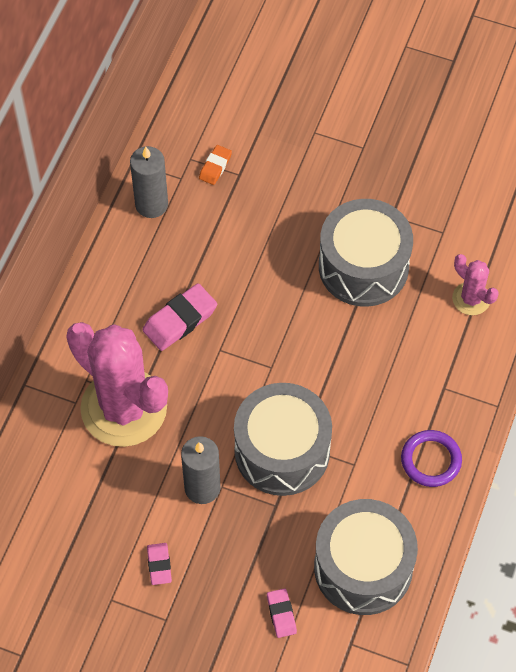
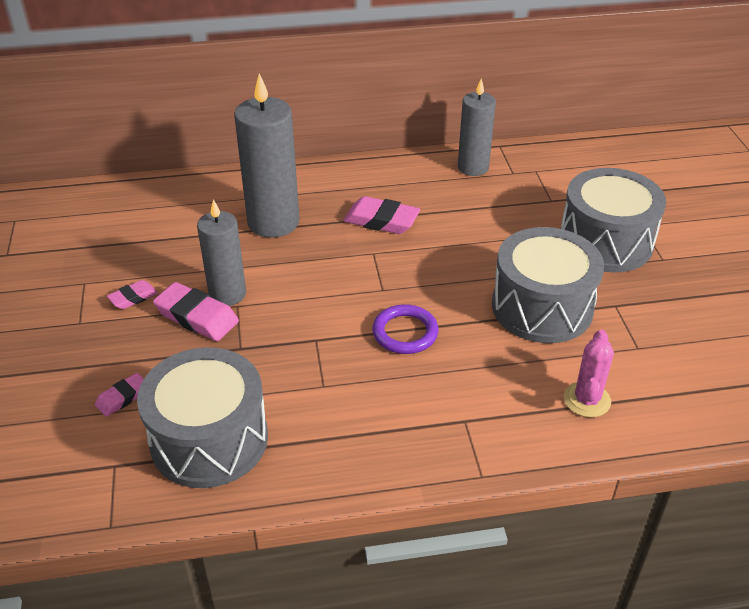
camera: 60 degrees right, 20 degrees down
(124, 408) = (273, 222): pink cactus -> grey candle
(215, 167) = (543, 185): orange eraser -> none
(217, 523) = (197, 317): none -> pink eraser
(282, 451) = (301, 329): grey drum -> grey drum (605, 242)
(431, 460) = (371, 444): purple ring -> purple ring (405, 333)

